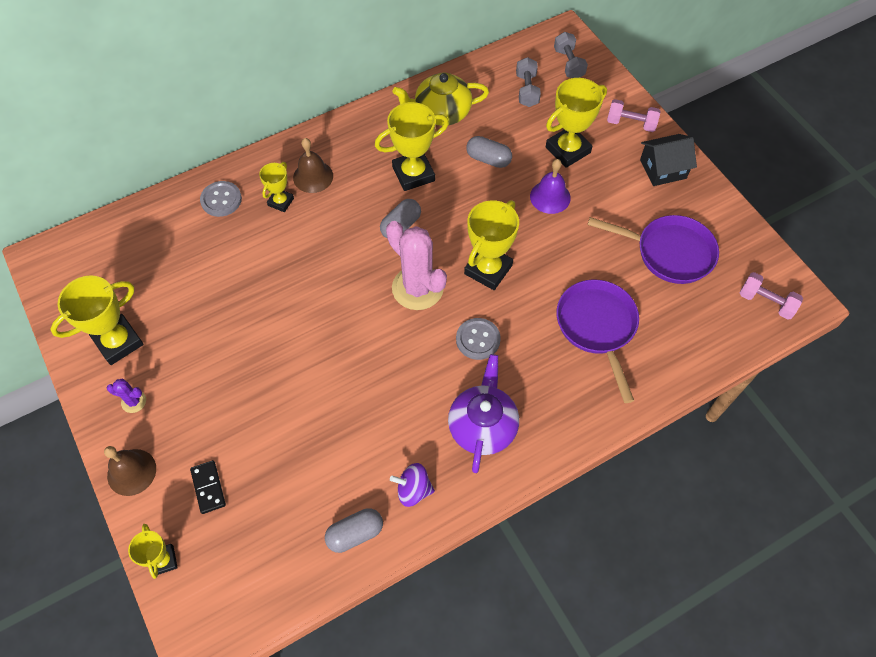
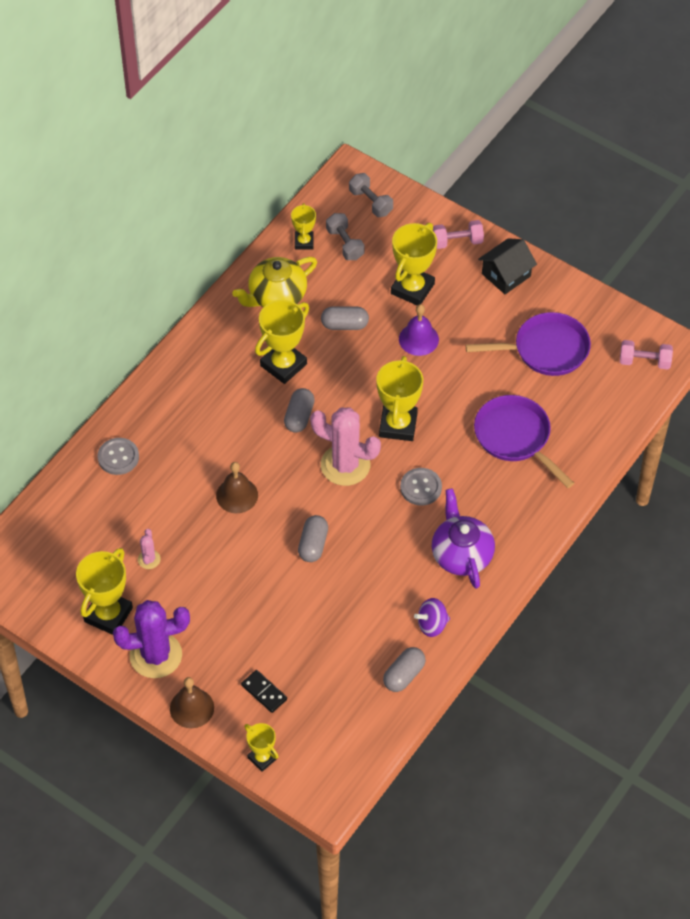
camera: 25 degrees left, 5 degrees down
(134, 401) = (156, 655): purple cactus -> purple cactus, size x2.24
(187, 304) = (149, 559): none -> pink cactus
(281, 202) = (175, 437): yellow trophy -> yellow trophy (304, 242)
(313, 176) = (191, 403): brown bell -> brown bell (237, 495)
(343, 354) = (313, 545): none -> grey capsule

